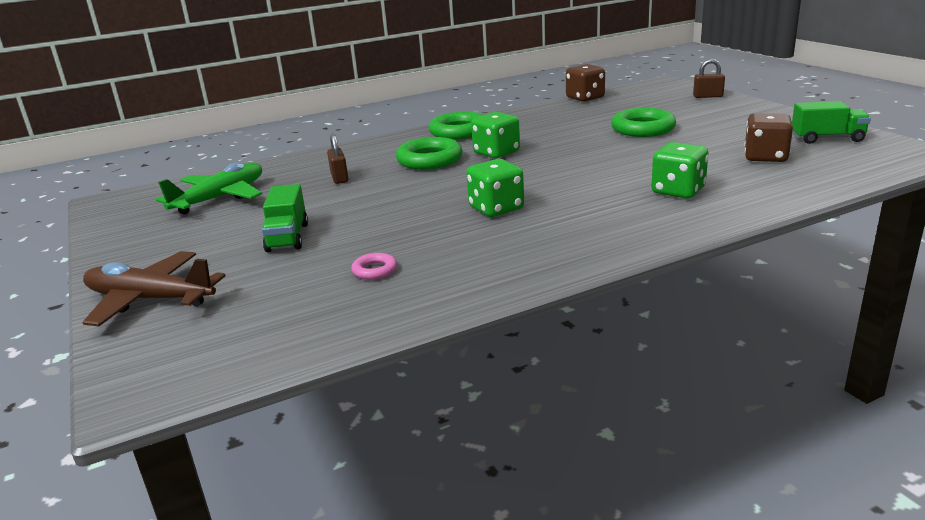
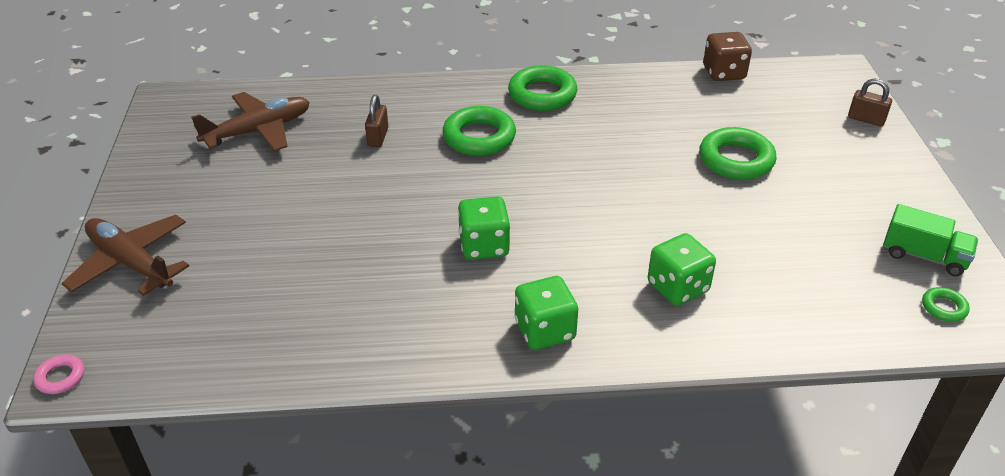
camera: 20 degrees right, 15 degrees up
(220, 198) = (259, 130): green plane -> brown plane
(288, 237) = (279, 217): green truck -> none
(374, 270) = (320, 297): pink ring -> pink ring (60, 377)
(496, 153) = (552, 148): green dice -> green dice (545, 330)
(765, 157) = (821, 264): brown dice -> none
(873, 155) = (944, 307): none -> green ring

